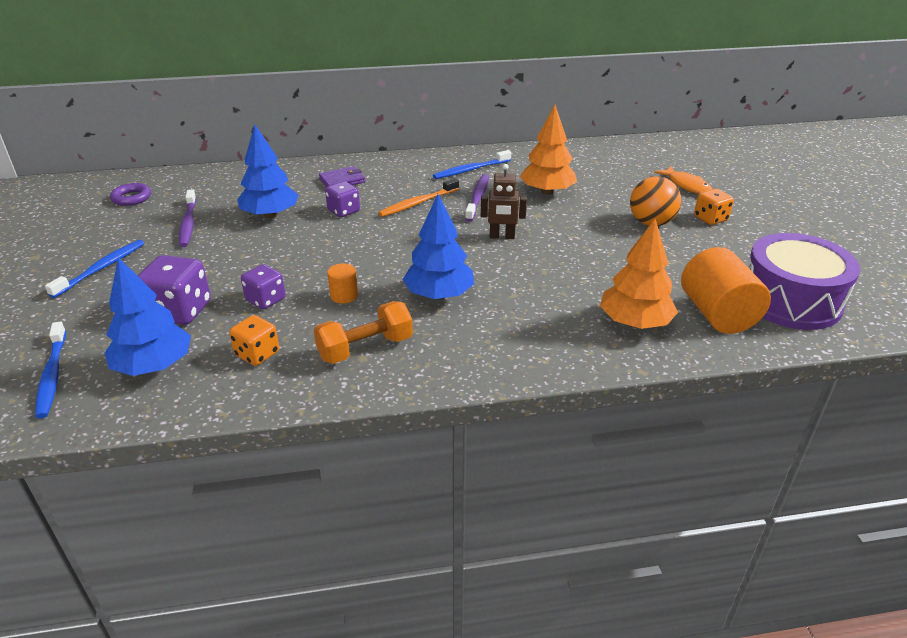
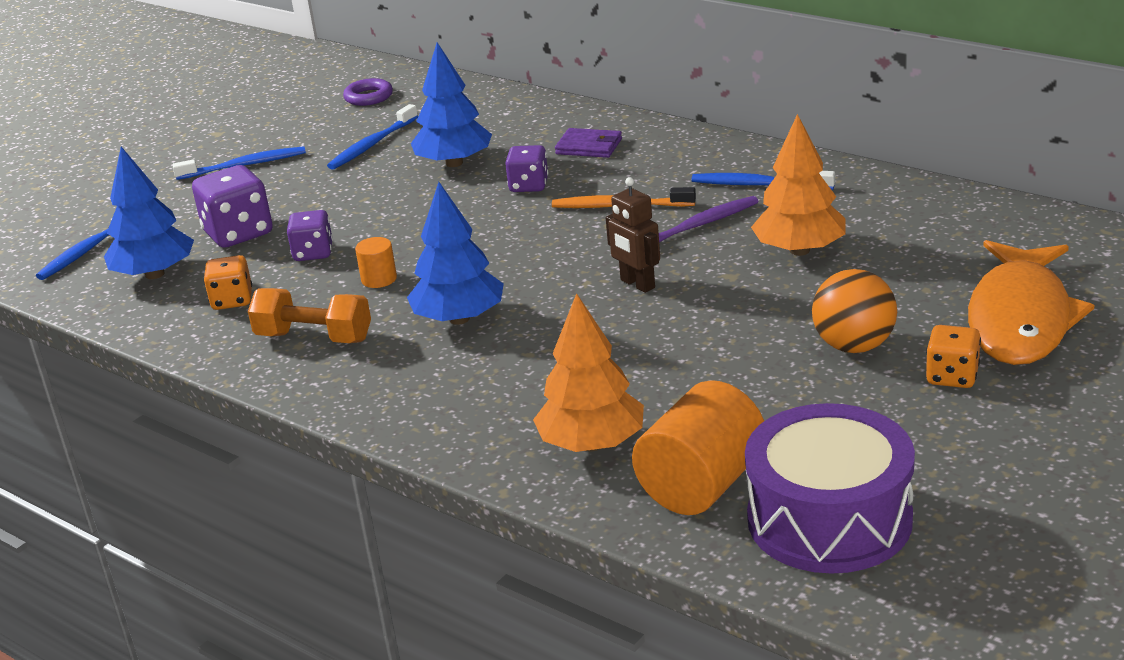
camera: 50 degrees right, 5 degrees down
(188, 223) = (372, 144): purple toothbrush -> blue toothbrush
(686, 185) = (1020, 318): orange fish -> orange fish, size x1.93

